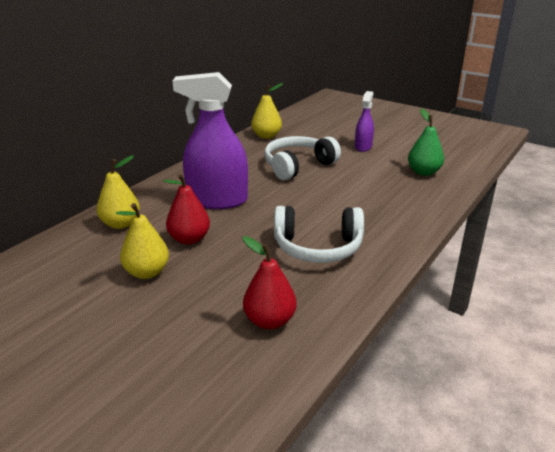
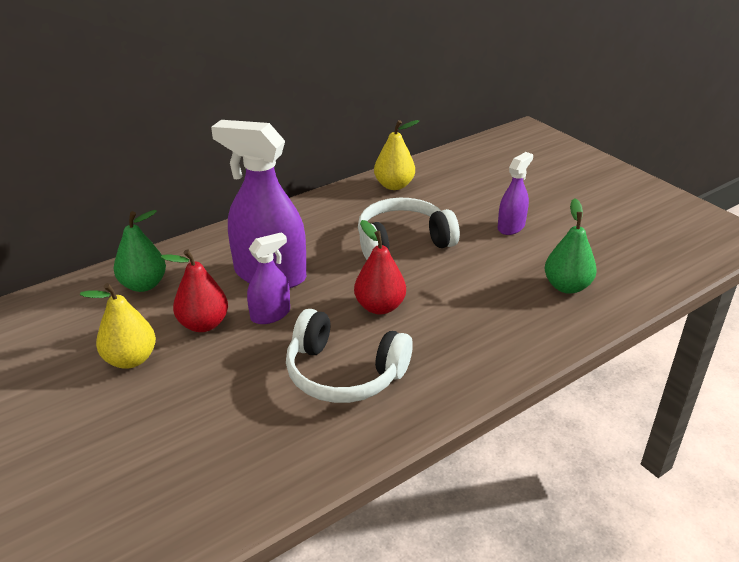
camera: 20 degrees right, 5 degrees up
(121, 224) = (143, 285): yellow pear -> green pear
(236, 223) = (270, 314): none -> purple spray bottle
(269, 321) = (219, 463): red pear -> red pear (379, 307)

